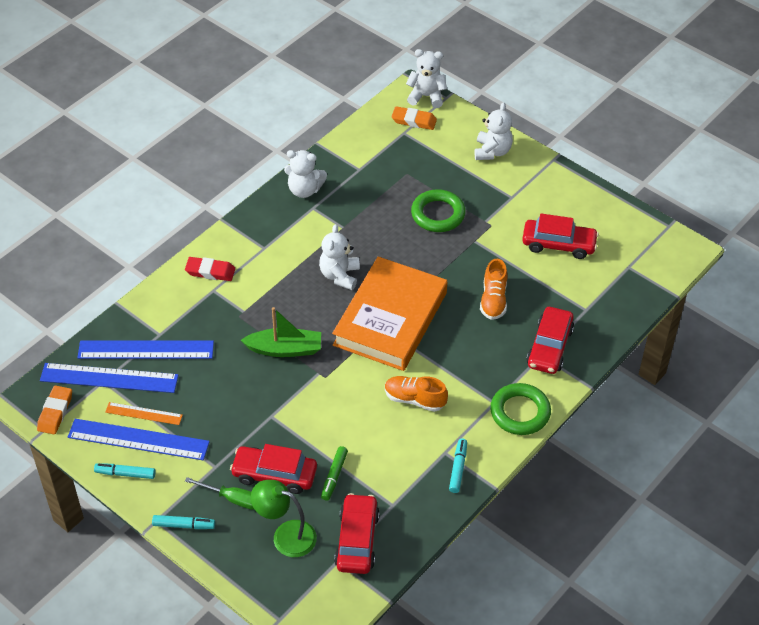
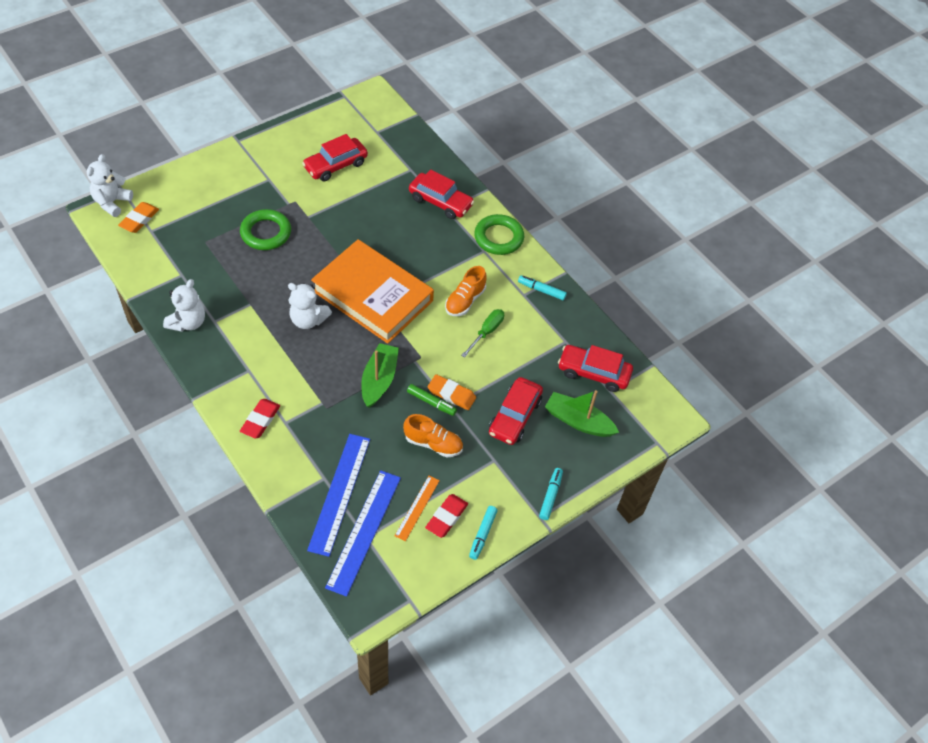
camera: 80 degrees left, 5 degrees up
(55, 412) = (391, 586): orange eraser -> orange eraser (451, 394)
(138, 439) = (446, 517): blue ruler -> red eraser
(232, 498) = (531, 453): green screwdriver -> green screwdriver (486, 332)
(286, 535) = (578, 421): green lamp -> green boat
(334, 476) = (527, 374): green marker -> green marker (431, 402)
(492, 151) = (208, 177): white teddy bear -> none
(493, 300) = (378, 222): orange shoe -> orange shoe (433, 443)
(558, 244) = (335, 165): red car -> red car turned 150 degrees counterclockwise

